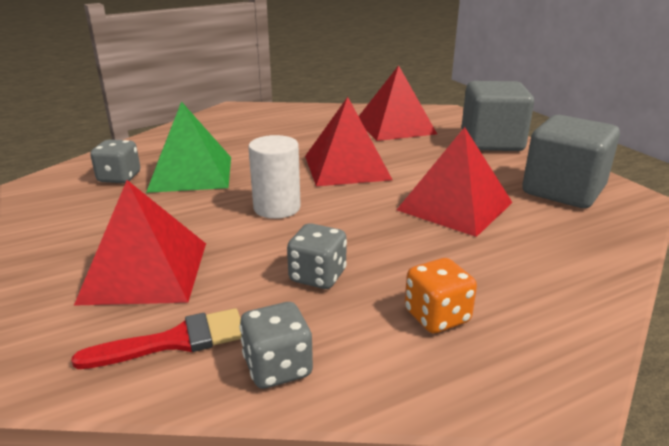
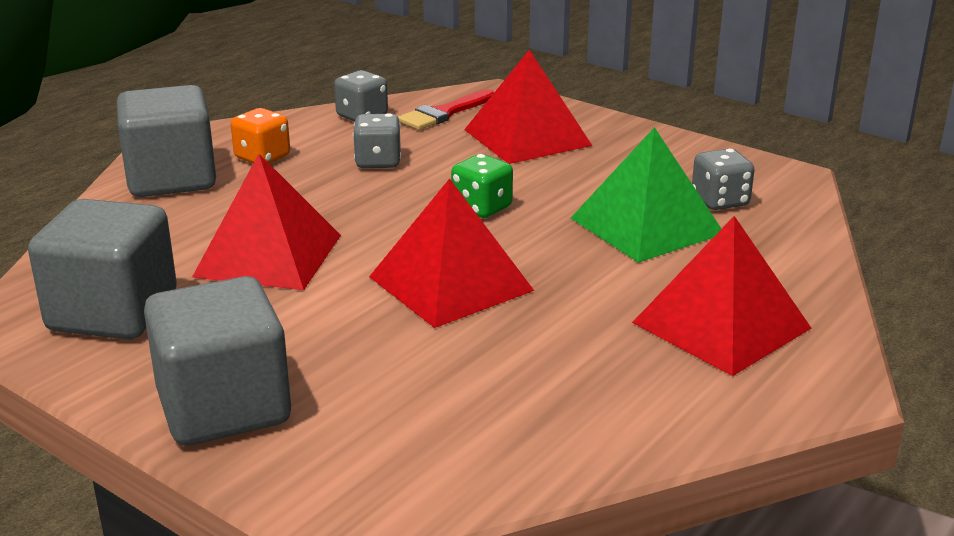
camera: 155 degrees right, 0 degrees up
(277, 208) = (481, 208): white cylinder -> green dice
(395, 126) = (439, 410): red pyramid -> red pyramid (721, 325)
(544, 308) = (171, 179): none -> grey cube

